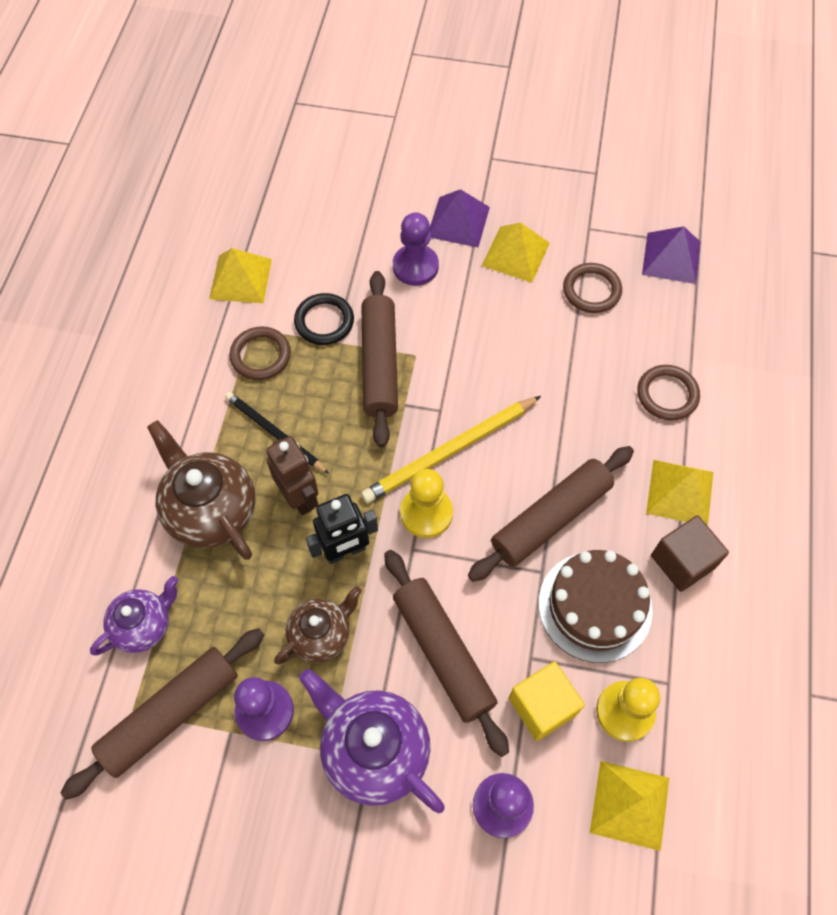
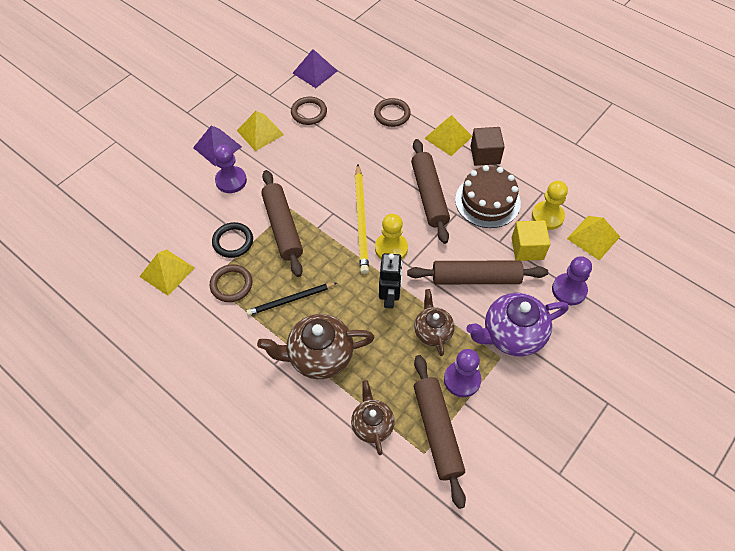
camera: 60 degrees left, 5 degrees down
(143, 625) = (372, 425): purple teapot -> brown teapot
(299, 497) = (341, 305): brown robot -> none
(380, 364) = (282, 227): brown rolling pin -> brown rolling pin turned 45 degrees clockwise

